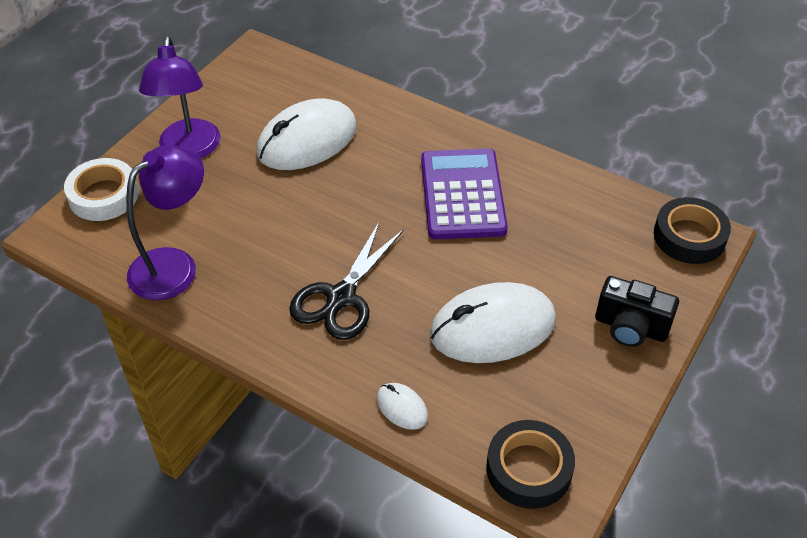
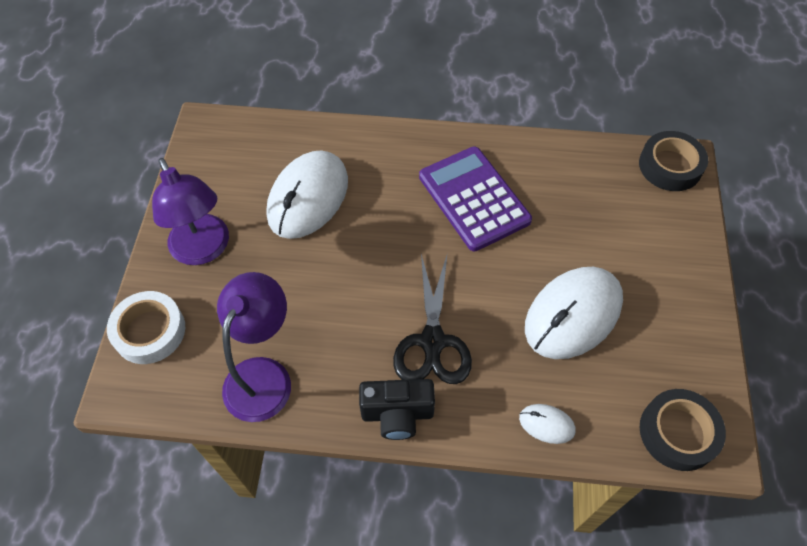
camera: 25 degrees left, 10 degrees up
(630, 327) = (676, 267): black camera -> black camera (397, 414)

